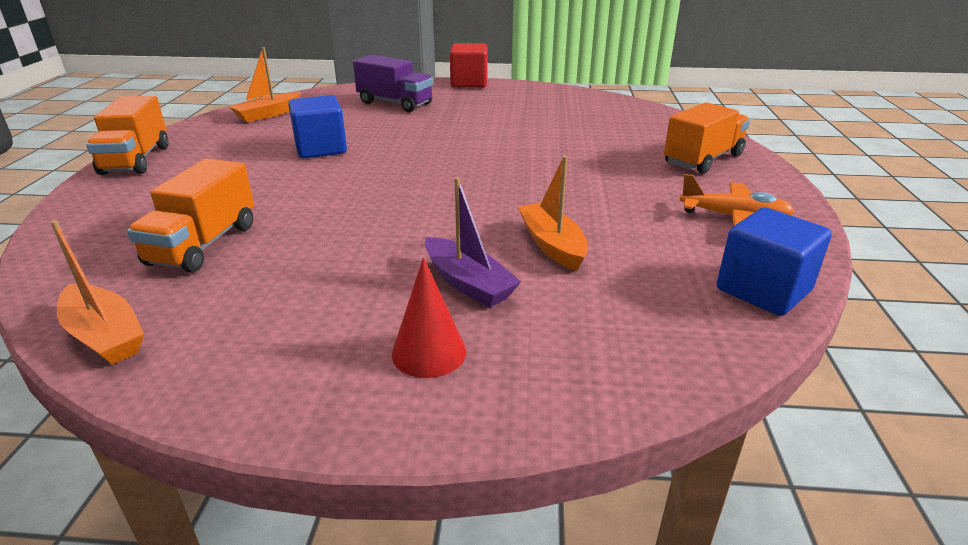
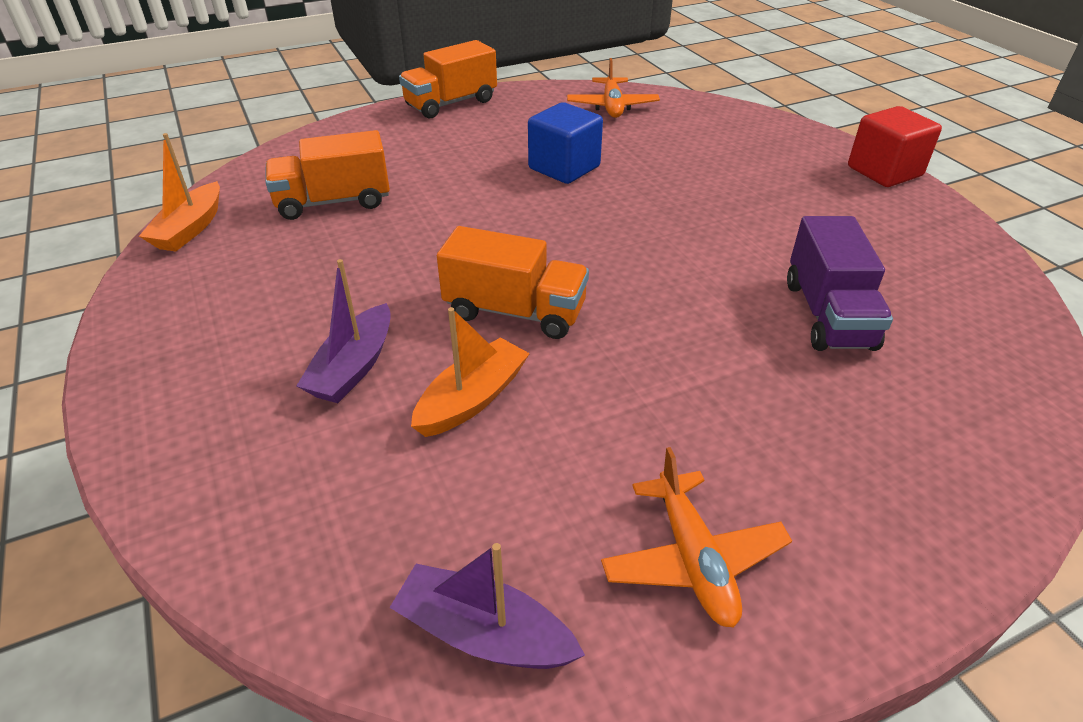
camera: 60 degrees right, 10 degrees up
(268, 114) = (612, 106): orange boat -> orange plane
(395, 103) = (738, 154): purple truck -> purple truck (828, 314)
(429, 352) = (227, 387): red cone -> none
(703, 159) = (886, 475): orange truck -> orange truck (515, 311)
(763, 290) = (484, 633): blue cube -> purple boat

